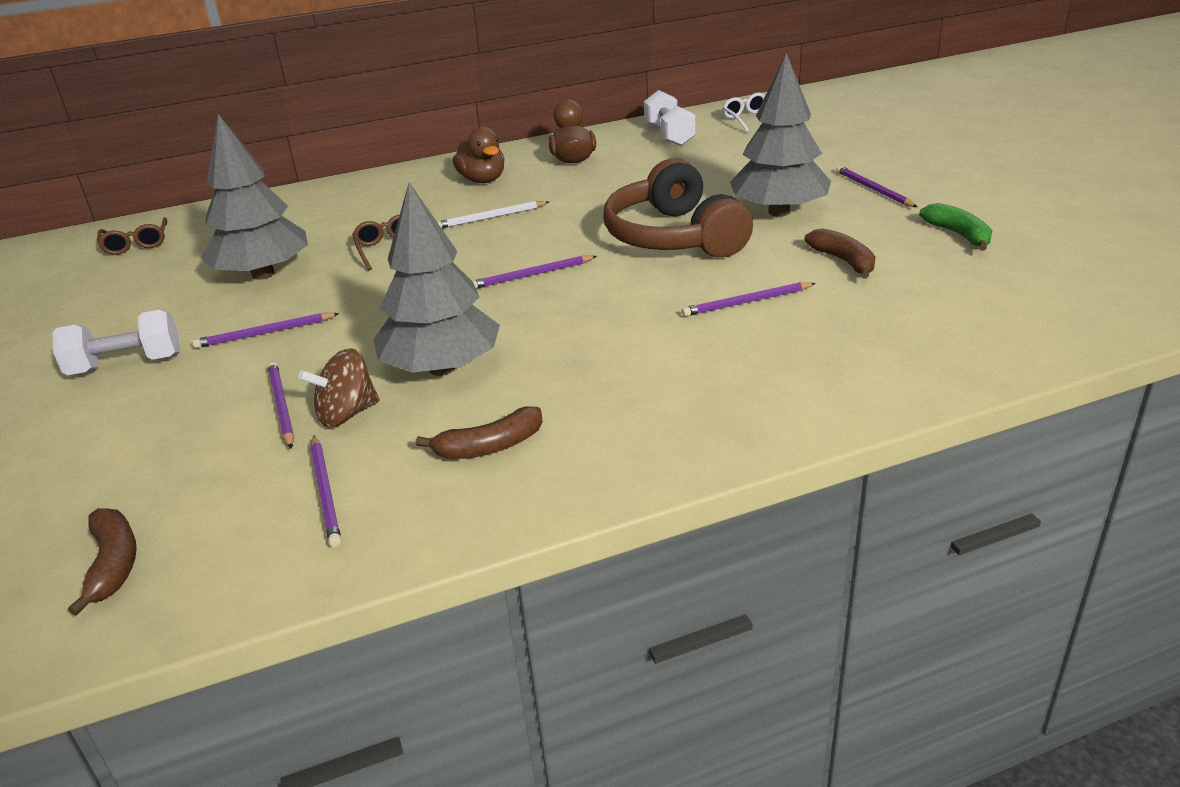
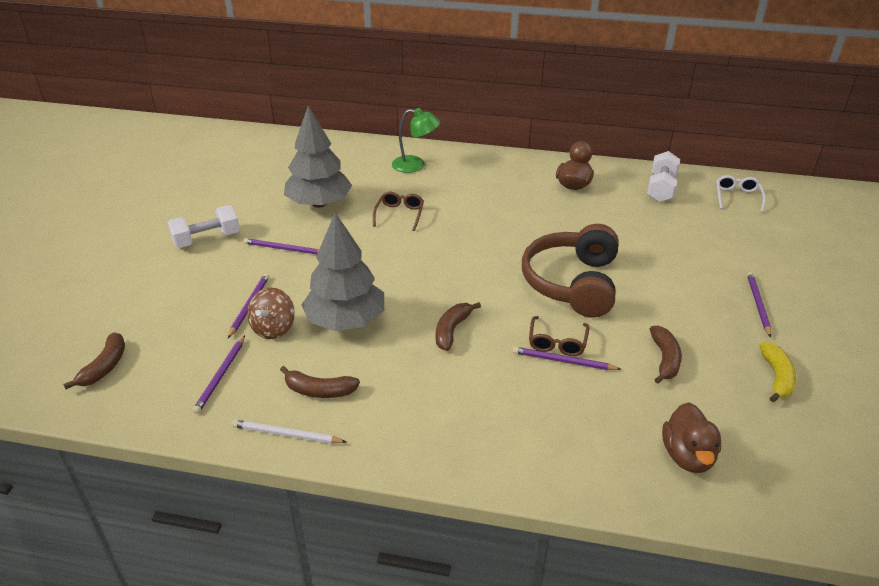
camera: 30 degrees right, 5 degrees up
(126, 365) = (207, 239): white dumbbell -> white dumbbell turned 45 degrees counterclockwise
(136, 243) = (279, 151): brown glasses -> brown glasses (557, 342)
(346, 414) = (273, 328): brown spinning top -> brown spinning top turned 75 degrees counterclockwise
(356, 200) = (415, 165): none -> green lamp
(482, 180) = (501, 179): brown duck -> brown duck (687, 456)
(491, 217) = (477, 214): white pencil -> white pencil (286, 434)
(532, 275) = (457, 274): purple pencil -> none
(589, 325) = (452, 330): none -> brown banana
(779, 212) = (665, 294): grey tree -> none
(959, 235) = (777, 377): green banana -> yellow banana

